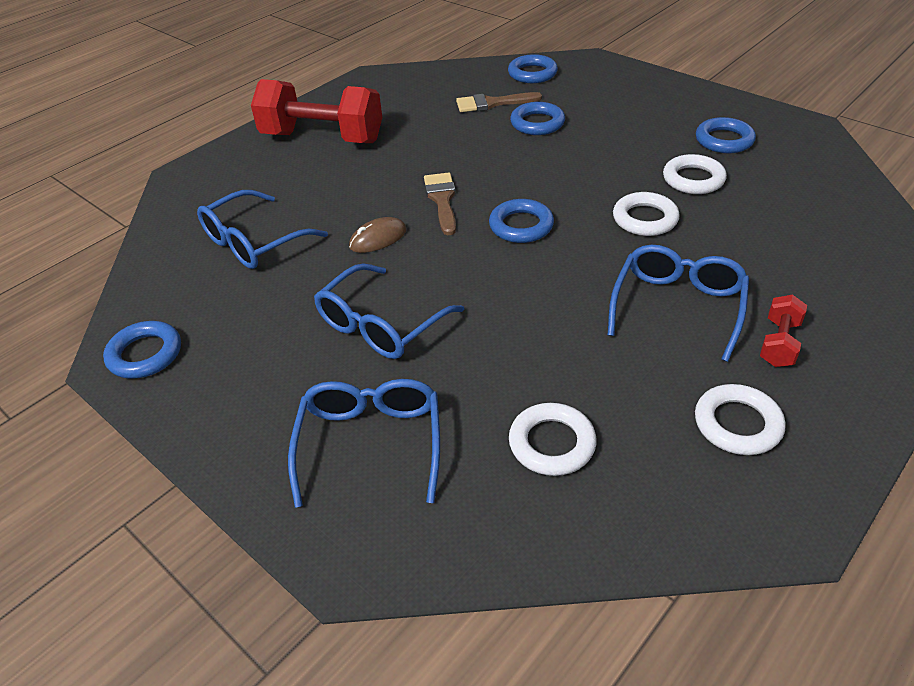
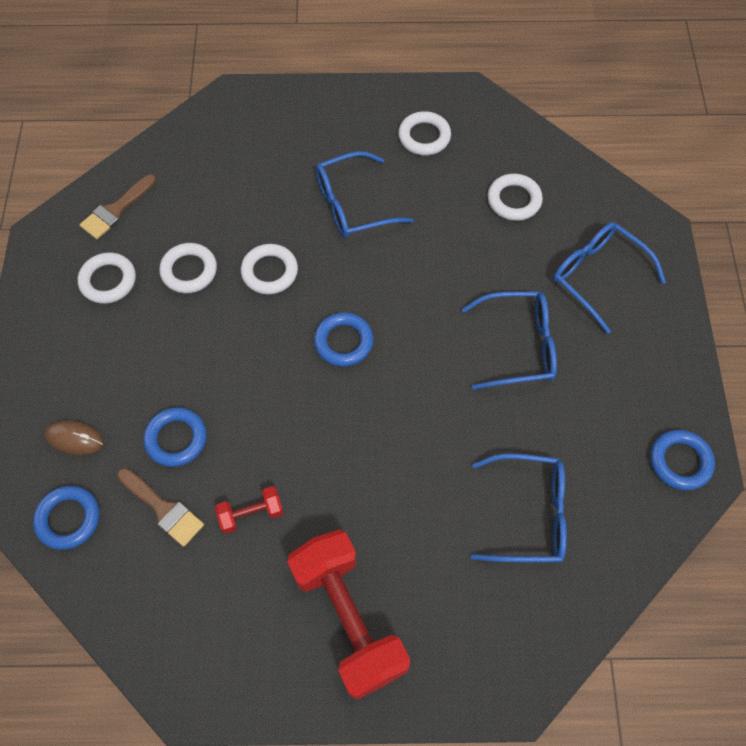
camera: 135 degrees left, 20 degrees up
(370, 443) = (597, 276): blue glasses -> blue glasses turned 90 degrees clockwise
(378, 238) = (442, 426): brown mouse -> brown mouse (75, 438)
(442, 200) = (357, 422): brown brush -> brown brush (116, 210)
(724, 140) = (108, 281): blue ring -> white ring
(779, 343) = (343, 146): red dumbbell -> red dumbbell (251, 514)

